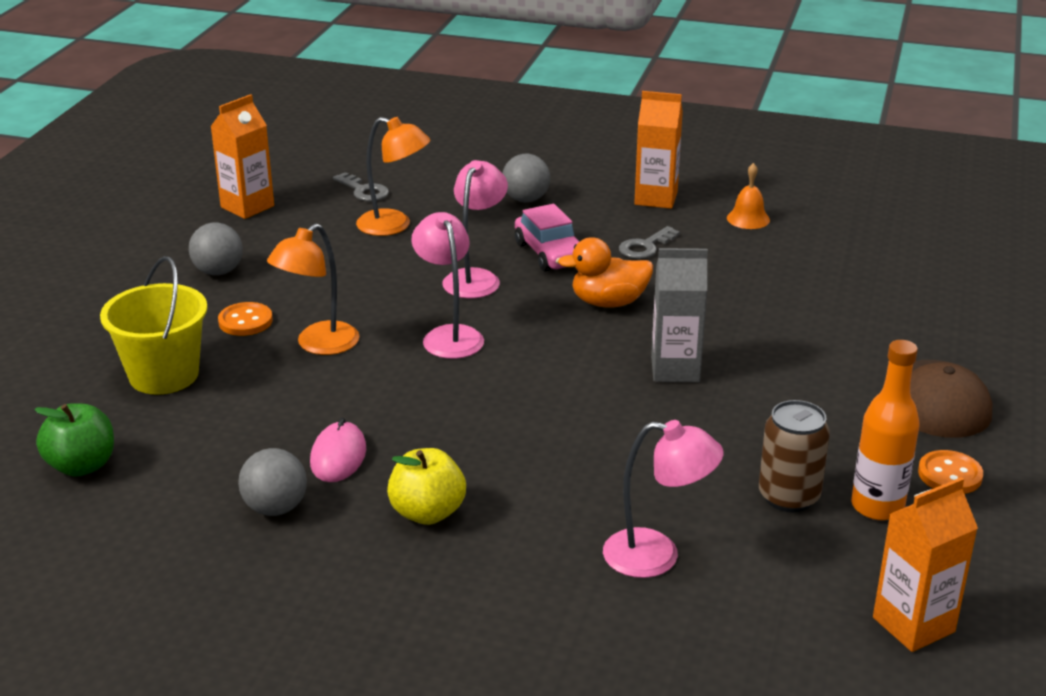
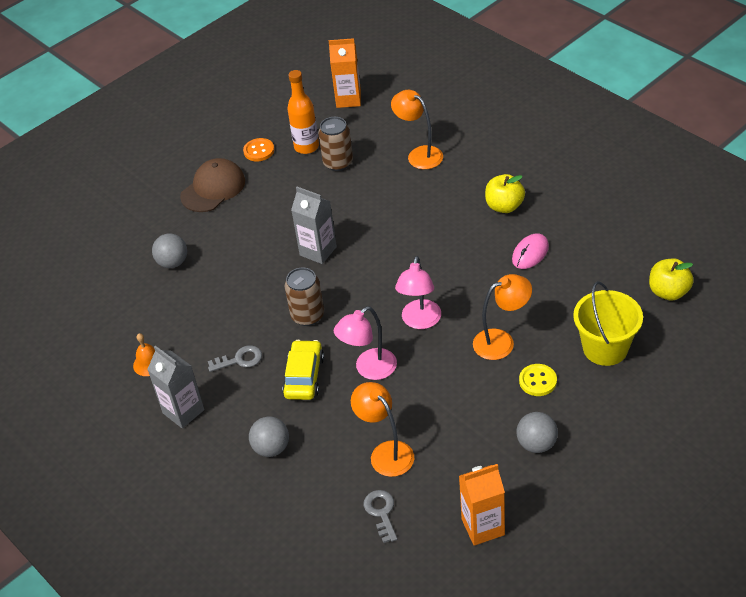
camera: 145 degrees left, 15 degrees up
(82, 466) = (668, 292): green apple -> yellow apple
(245, 321) = (537, 381): orange button -> yellow button
(275, 508) = (575, 232): grey ball -> grey ball (173, 262)
(550, 253) = (304, 376): pink car -> yellow car
(608, 302) = (307, 315): orange duck -> brown can
(656, 198) = (183, 411): orange carton -> grey carton
(657, 556) = (419, 154): pink lamp -> orange lamp

